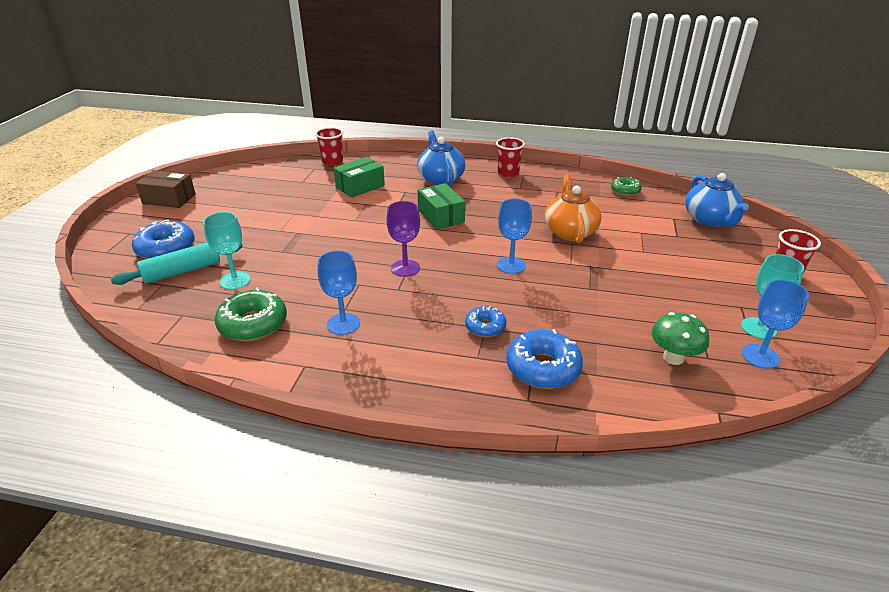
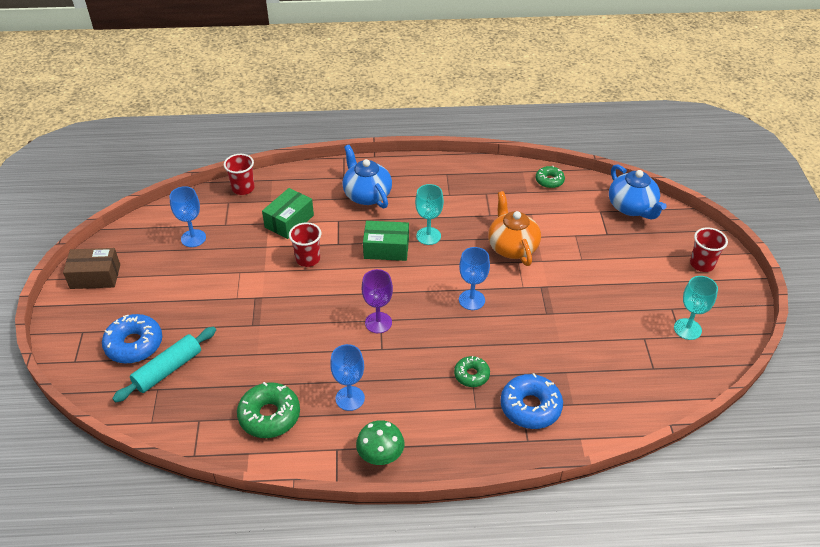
camera: 15 degrees left, 10 degrees up
(235, 280) = (226, 370): turquoise goblet -> turquoise goblet (428, 236)
(441, 216) = (386, 249): green box -> green box turned 45 degrees counterclockwise
(485, 327) = (471, 375): blue donut -> green donut
(508, 173) = (431, 174): red cup -> red cup (308, 259)
(673, 357) = (628, 374): green mushroom -> green mushroom (380, 456)
(760, 356) = (692, 358): blue goblet -> blue goblet (193, 238)

